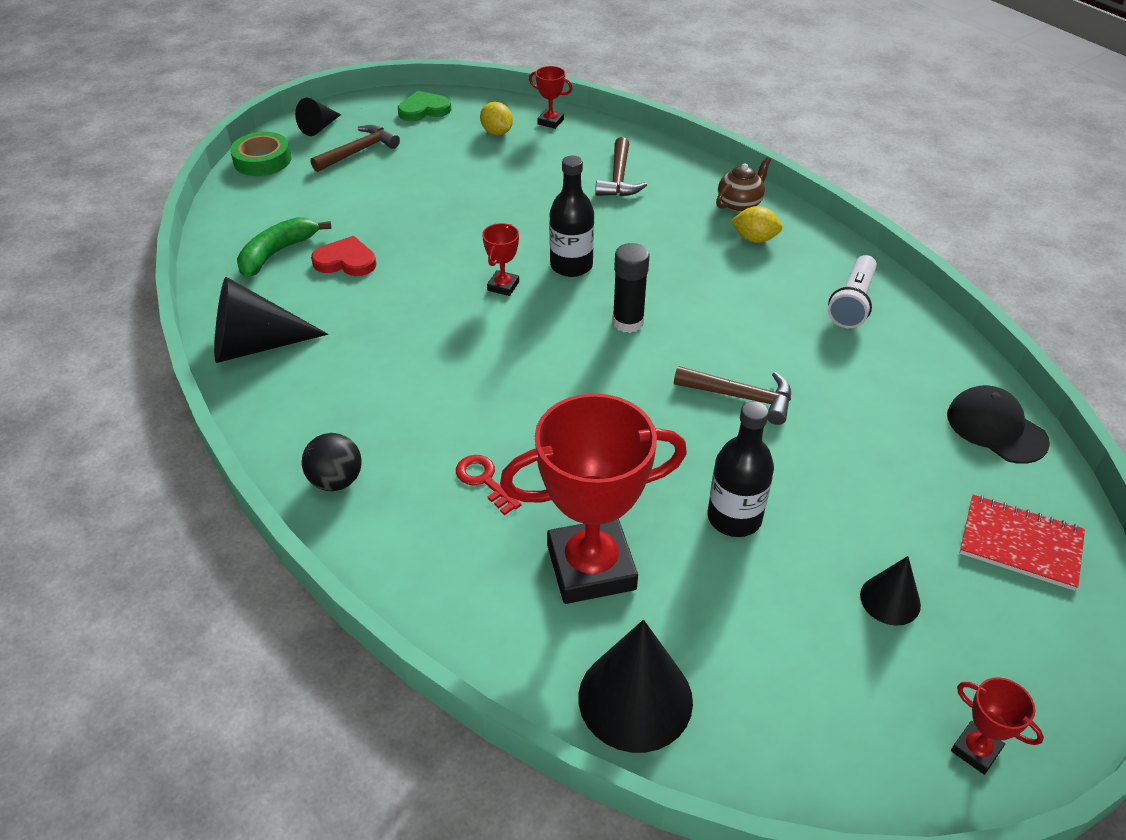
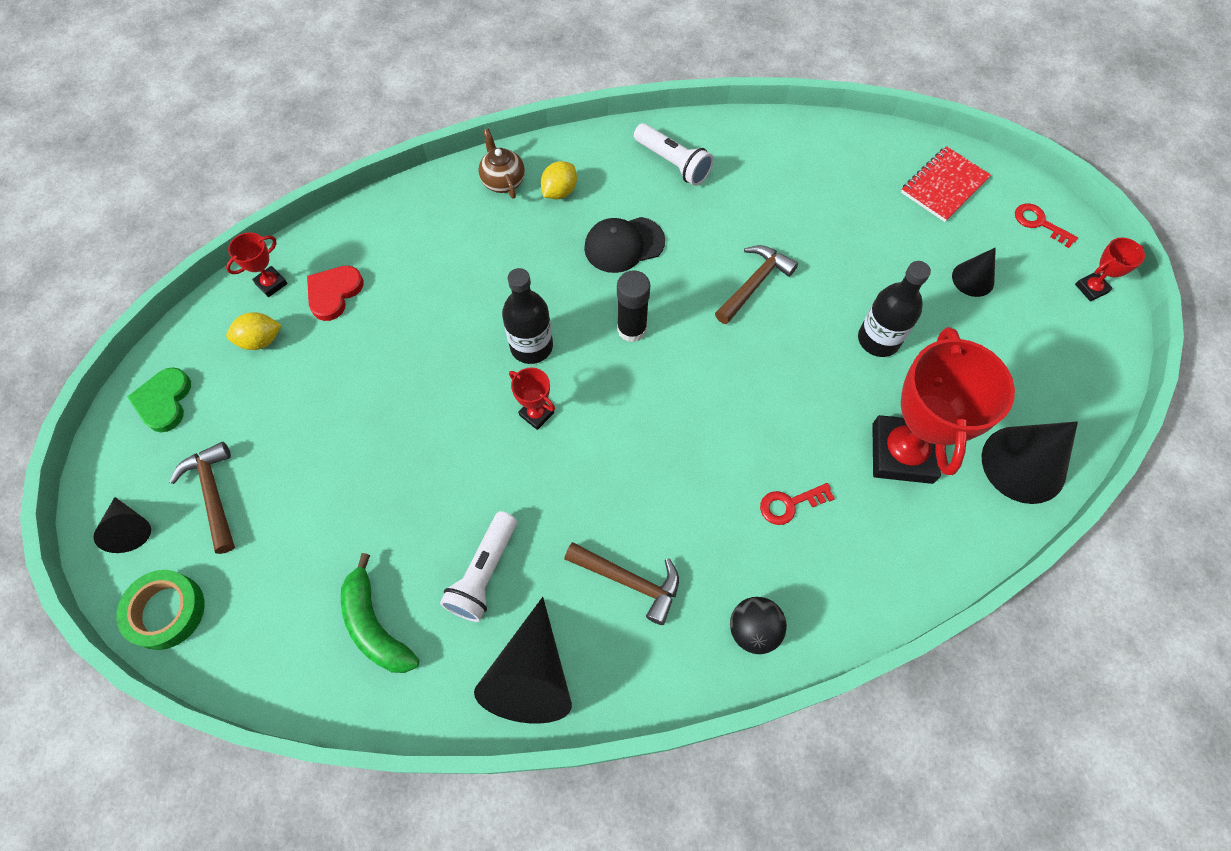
camera: 70 degrees left, 20 degrees up
(339, 296) = (484, 573): none -> white flashlight
(346, 261) = (425, 553): red heart -> red heart (334, 293)
(619, 178) = (411, 259): brown hammer -> brown hammer (630, 581)
(996, 428) = (838, 145): black cap -> black cap (624, 245)
(1045, 665) = (1039, 223): none -> red key

